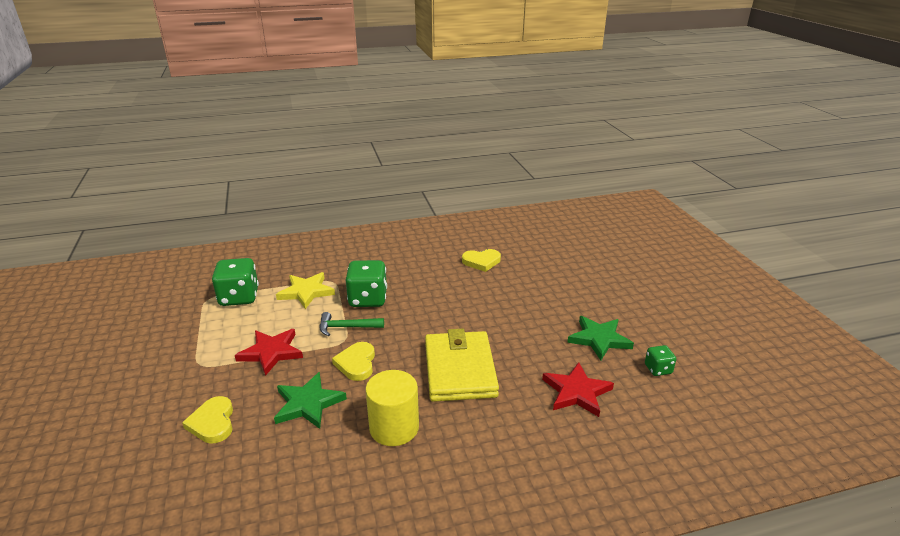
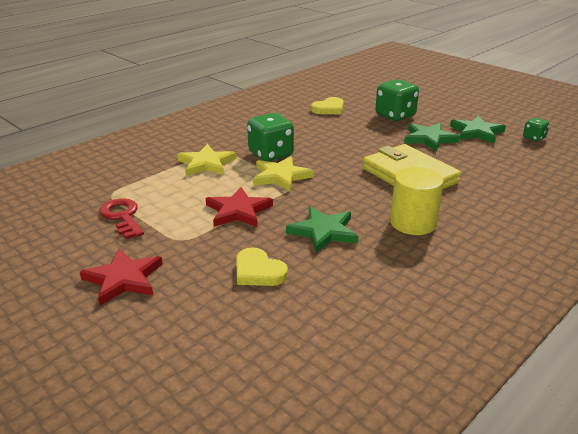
camera: 30 degrees left, 0 degrees up
(189, 325) = (122, 216): none -> red key
(239, 297) = (144, 184): green dice -> green dice (395, 115)
(346, 327) = (280, 176): green hammer -> yellow star
(356, 363) = (324, 195): yellow heart -> none
(536, 330) = (429, 139): none -> green star
(576, 392) = (504, 164): red star -> red star (123, 279)

